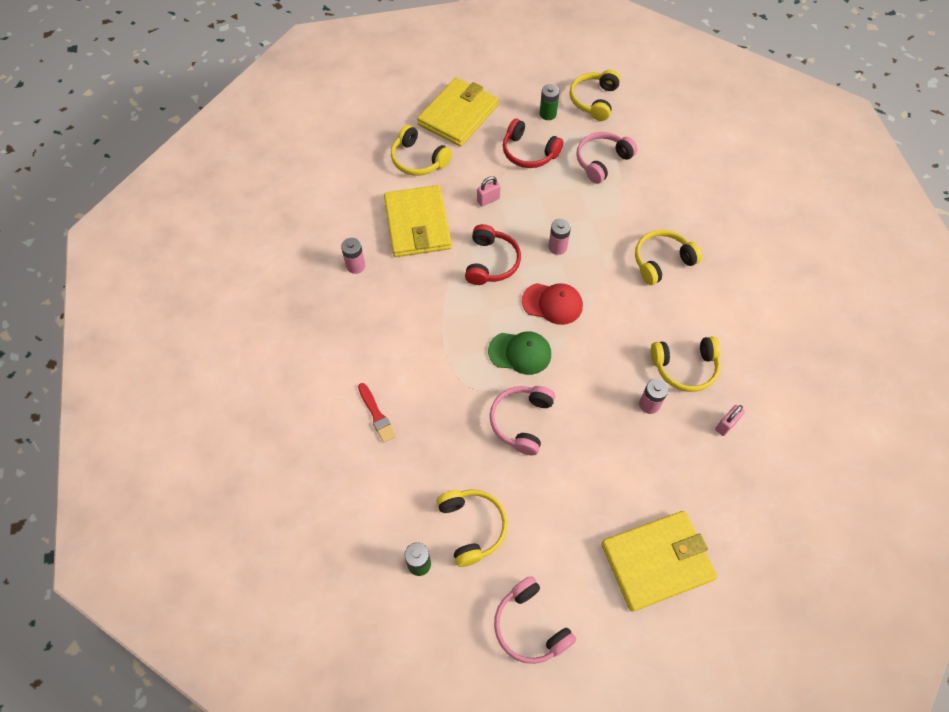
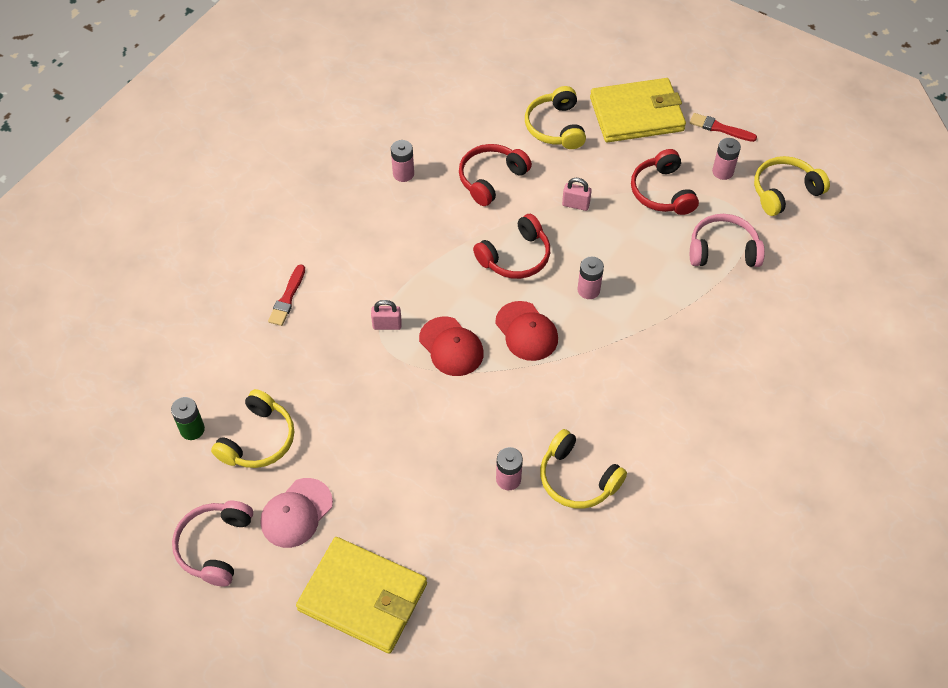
camera: 45 degrees right, 5 degrees down
(417, 224) = (491, 179): yellow wallet -> red headphones
(516, 88) = (720, 128): none -> red brush
(520, 353) = (451, 347): green cap -> red cap
(521, 421) = (388, 399): pink headphones -> none
(548, 114) = (722, 172): green battery -> pink battery
(554, 550) = (296, 513): none -> pink cap
(662, 261) = (670, 377): yellow headphones -> none
(726, 425) = (554, 555): pink padlock -> pink padlock (387, 325)

